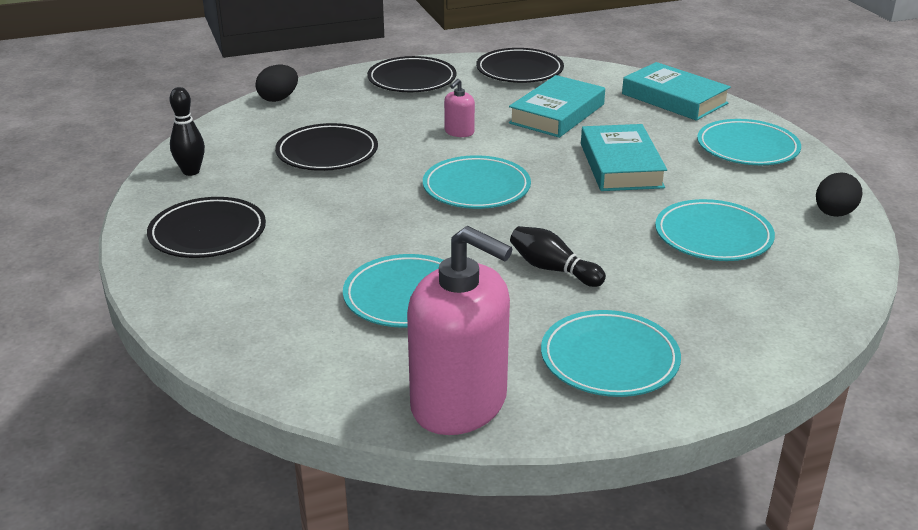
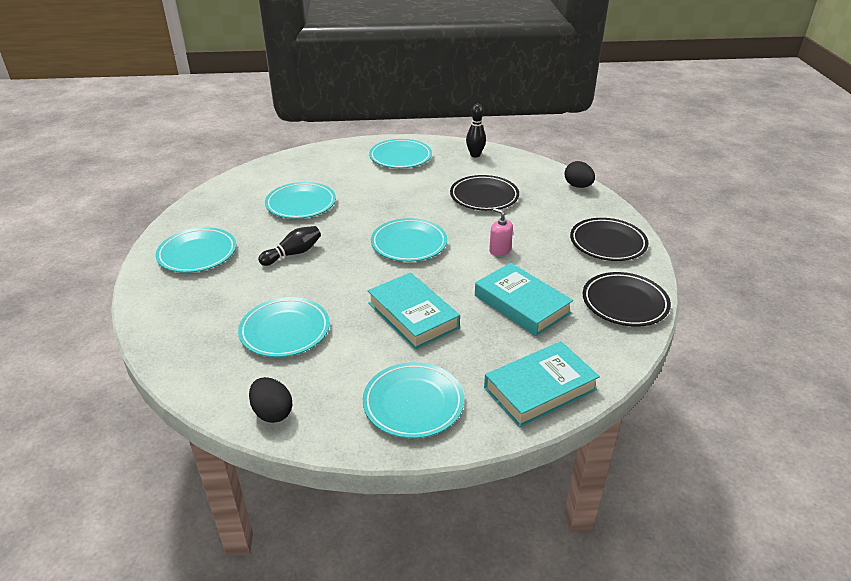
camera: 105 degrees right, 5 degrees up
(208, 233) = (400, 157): black plate -> turquoise plate
(459, 403) = (205, 206): pink soap dispenser -> none
(621, 165) = (413, 315): turquoise book -> turquoise book turned 45 degrees clockwise

